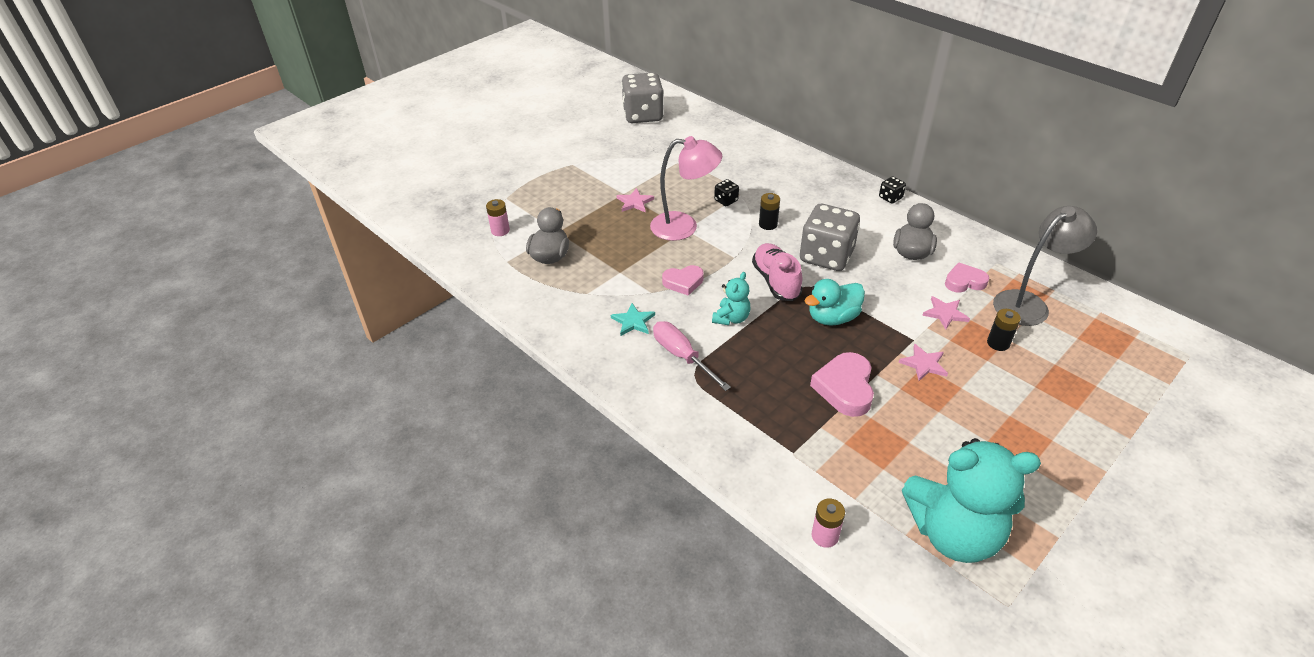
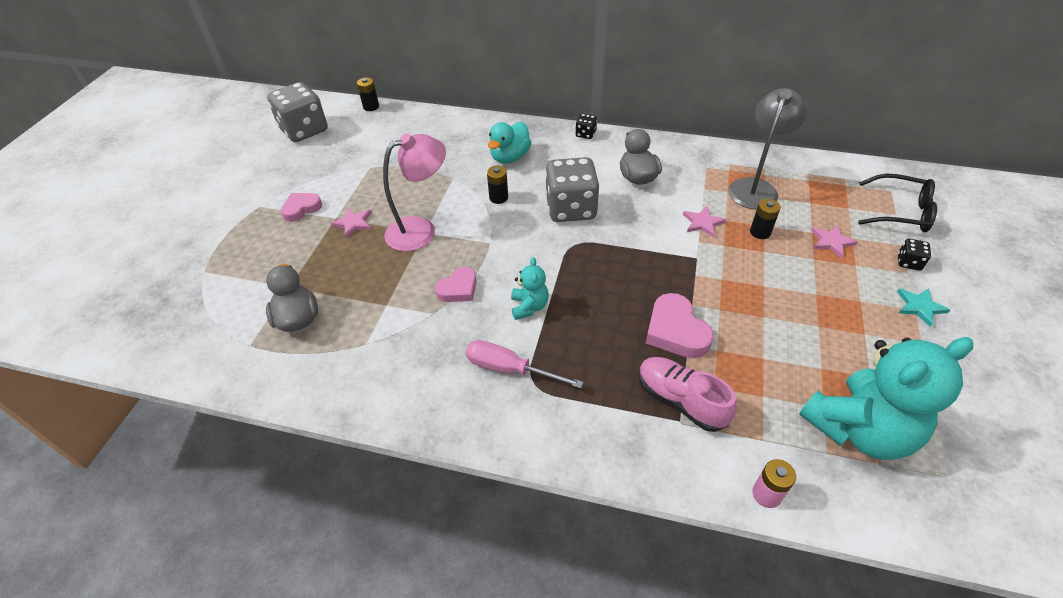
camera: 30 degrees left, 5 degrees up
(500, 230) = (220, 312): pink battery -> none
(633, 321) = (435, 353): turquoise star -> turquoise star (919, 307)
(710, 112) = (371, 107): none -> black battery
(726, 200) = (444, 188): black dice -> black dice (908, 262)
(776, 281) = (544, 251): pink shoe -> pink shoe (681, 400)
(832, 318) = (617, 266): turquoise duck -> turquoise duck (510, 157)
(924, 364) = (720, 277): pink star -> pink star (831, 242)
(964, 282) = (696, 188): pink heart -> pink heart (301, 209)
(1177, 384) = (900, 212): none -> black glasses

